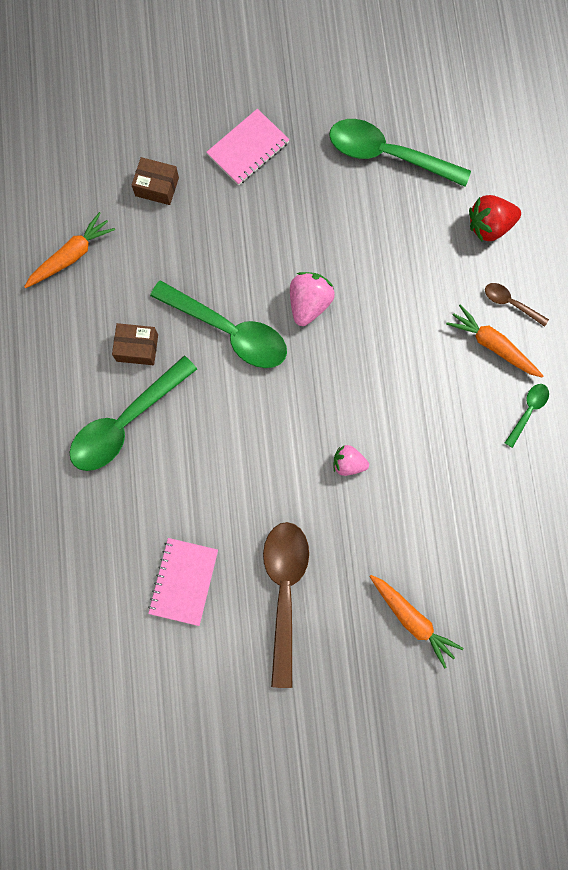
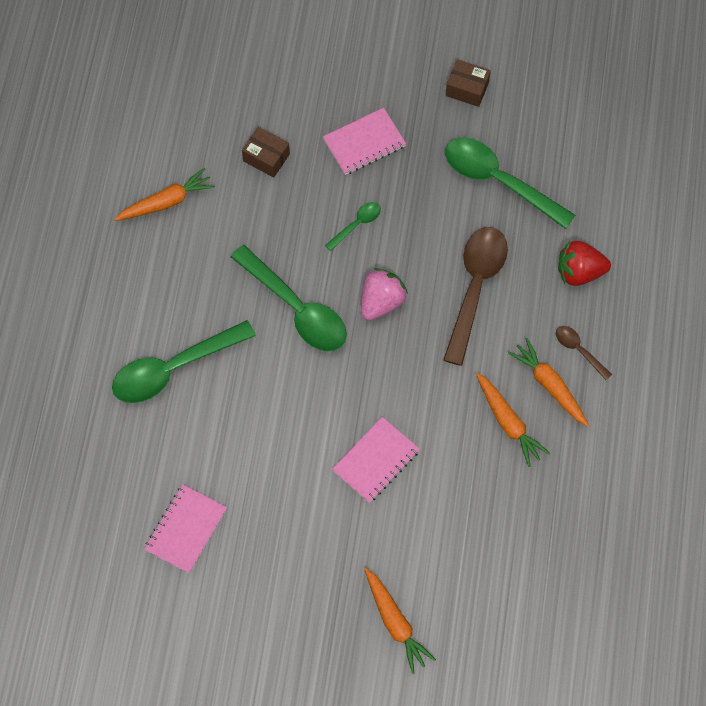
camera: 15 degrees right, 10 degrees down
(137, 348) = (204, 302): brown box -> brown box (467, 89)
(284, 591) = (279, 564): brown spoon -> brown spoon (475, 287)
(348, 463) = (376, 461): pink strawberry -> pink notebook
(464, 392) = (508, 422): none -> orange carrot
(528, 411) = (566, 456): green spoon -> green spoon (357, 224)

